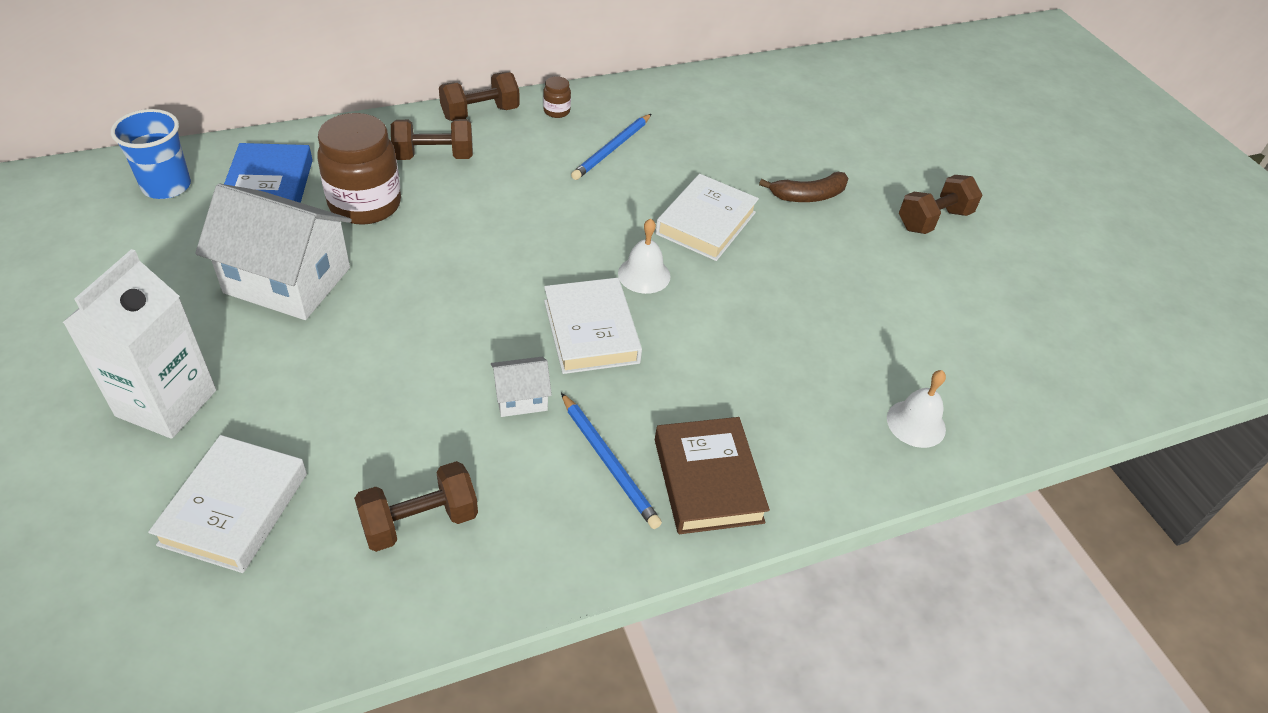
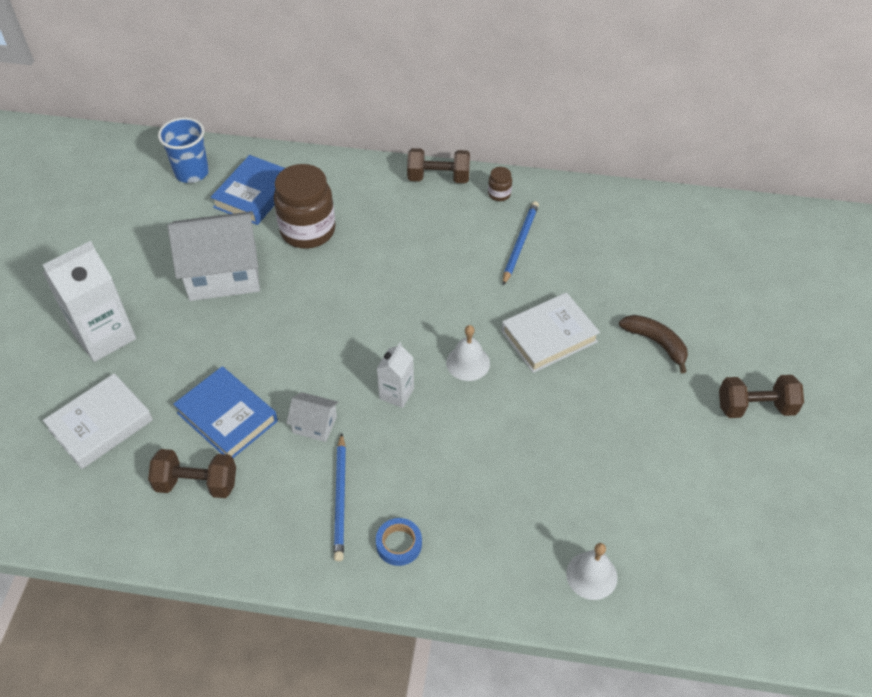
camera: 35 degrees right, 5 degrees up
(287, 280) = (223, 273): white house -> white house turned 60 degrees counterclockwise
(406, 432) = (227, 417): none -> blue book
(434, 156) = (380, 206): brown dumbbell -> none
(591, 331) = (396, 393): white book -> white carton
(612, 149) = (520, 243): blue pencil -> blue pencil turned 135 degrees clockwise
(708, 480) = (399, 544): brown book -> blue tape
(808, 196) = (656, 343): brown banana -> brown banana turned 150 degrees counterclockwise

